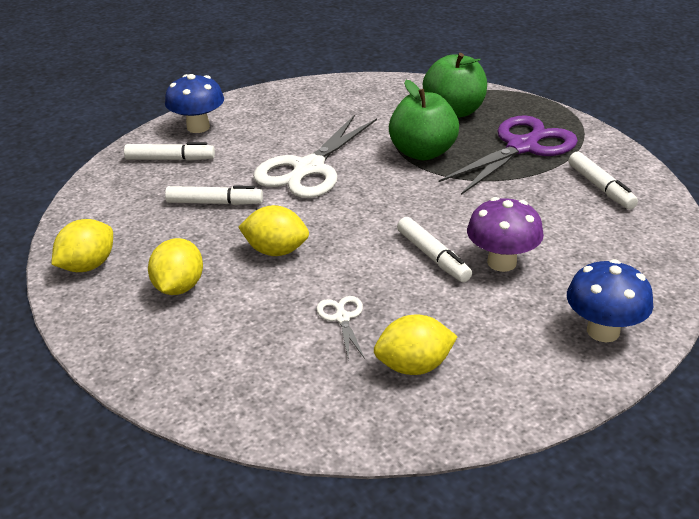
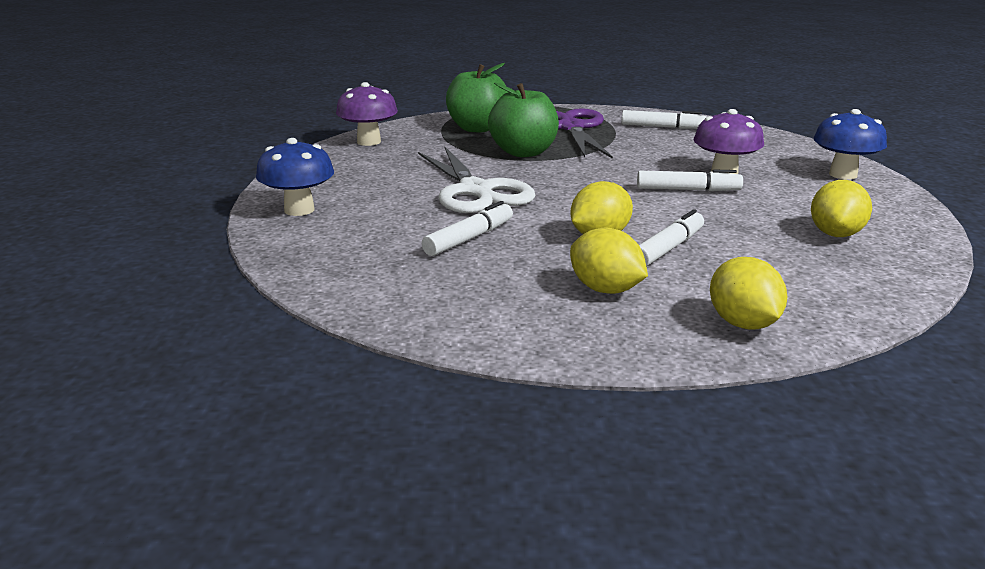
camera: 55 degrees left, 10 degrees down
(88, 266) = (495, 325): yellow lemon -> yellow lemon (743, 323)
(170, 159) = (339, 236): white marker -> white marker (667, 249)
(342, 317) = (740, 239): white scissors -> none
(358, 88) = (369, 142): none -> purple mushroom

